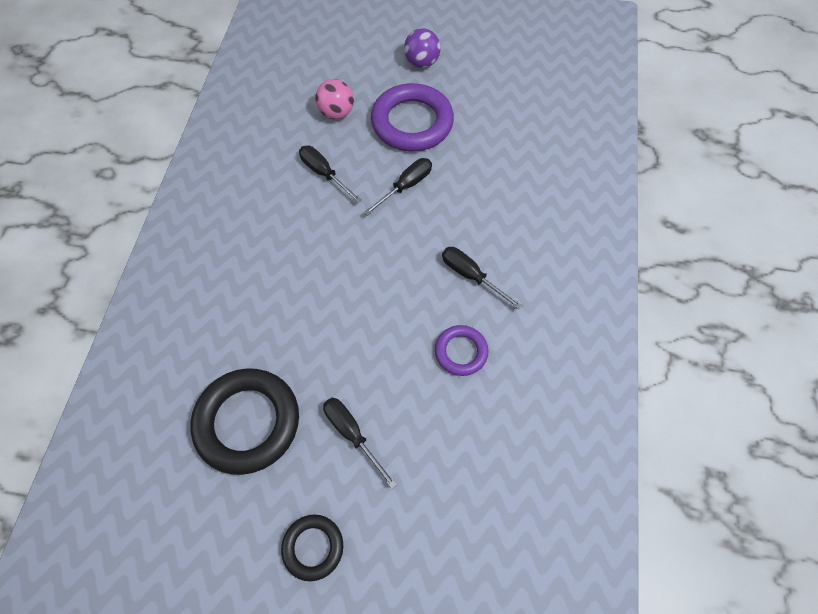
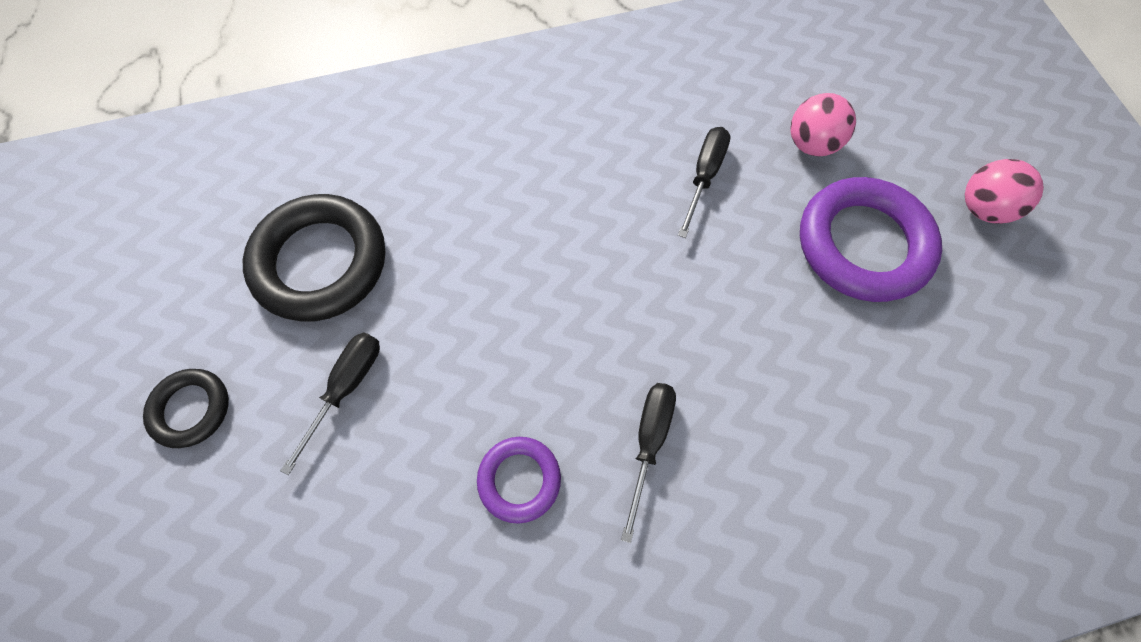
camera: 65 degrees right, 5 degrees up
(406, 186) = (747, 286): black screwdriver -> none
(421, 63) = (981, 208): purple ball -> pink ball

